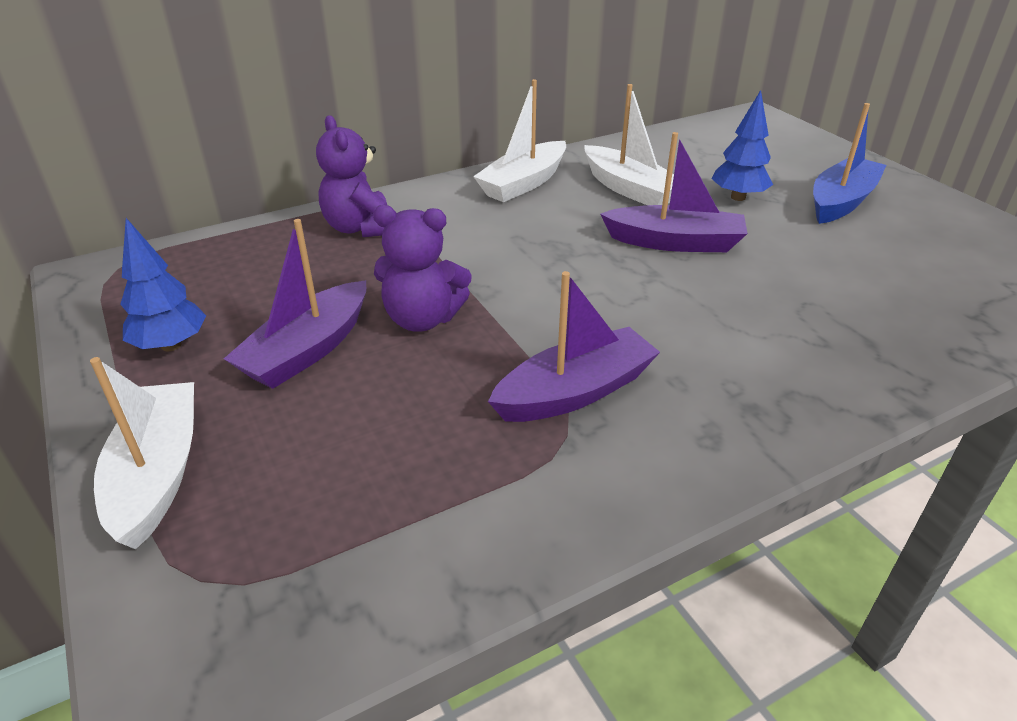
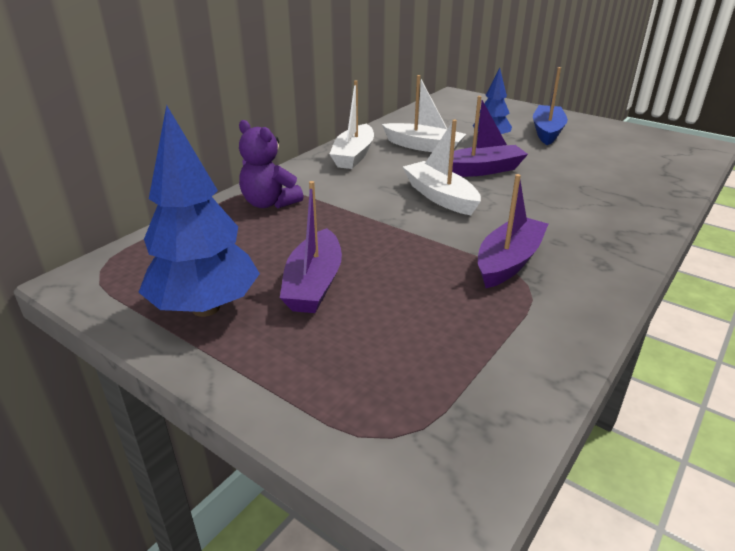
camera: 25 degrees left, 5 degrees down
(157, 474) = (289, 388): white boat -> white boat (440, 197)
(171, 345) = (206, 308): blue tree -> blue tree, size x1.75
(422, 319) = (372, 246): purple teddy bear -> none

